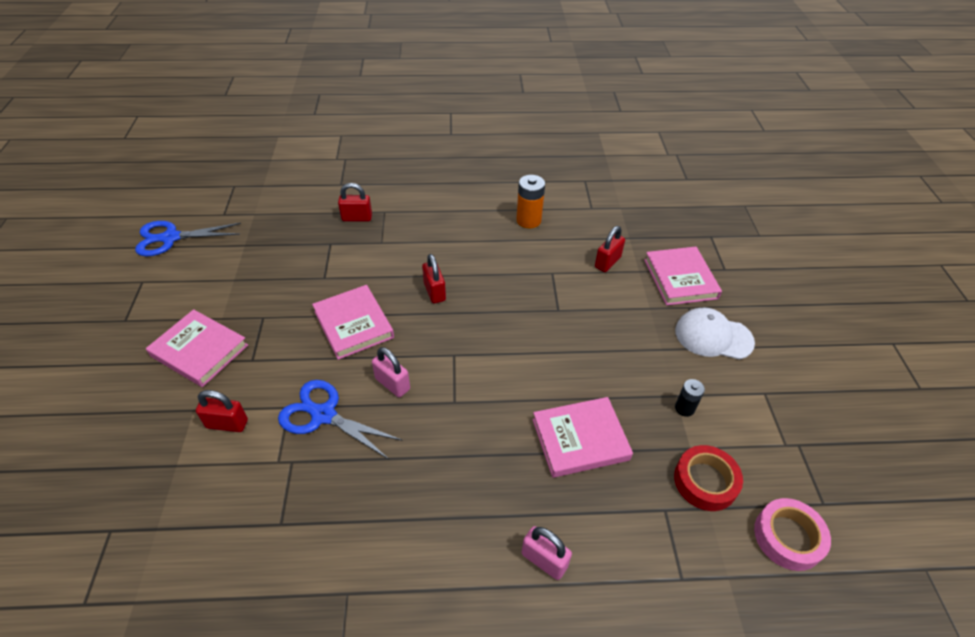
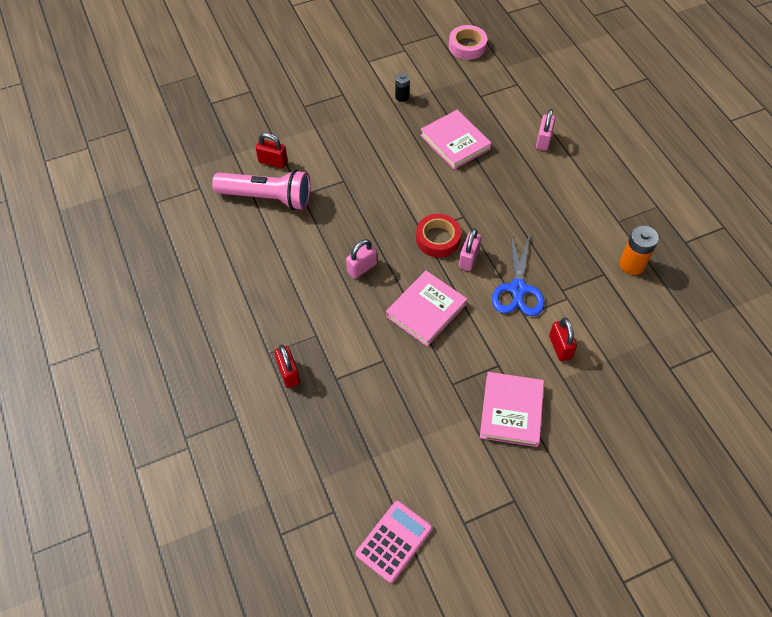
camera: 110 degrees left, 10 degrees up
(171, 238) = (394, 541): blue scissors -> pink calculator
(434, 292) = (362, 268): red padlock -> pink padlock
(528, 220) = (237, 229): orange battery -> orange battery (632, 264)
(559, 247) = (267, 198): none -> pink flashlight
(680, 279) = (274, 115): pink book -> none
(705, 481) = (451, 81): red tape -> red tape (438, 239)
(713, 336) = (329, 90): white cap -> none

